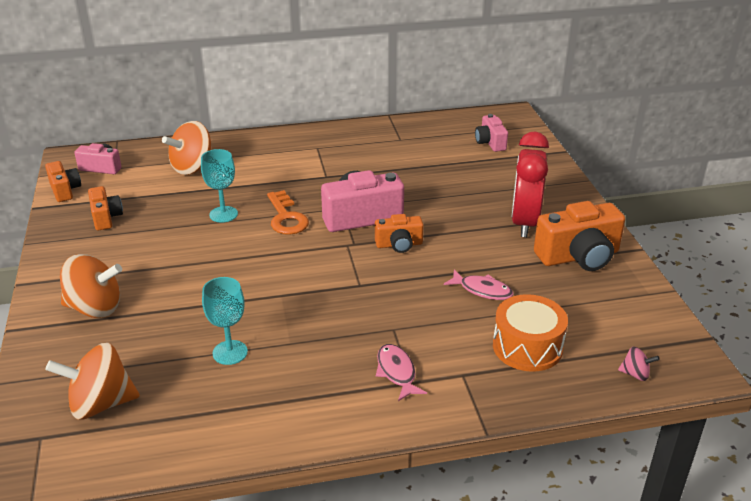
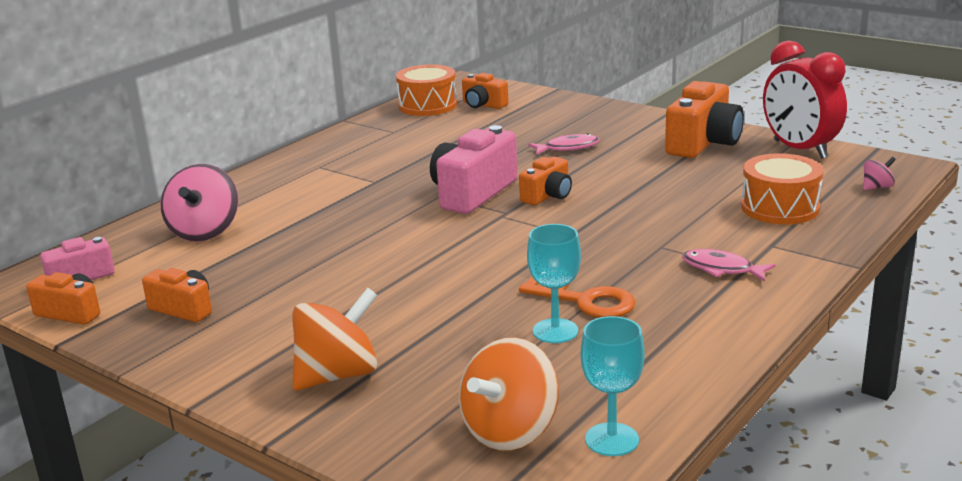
camera: 40 degrees left, 10 degrees down
(192, 167) = (205, 232): orange spinning top -> pink spinning top
(223, 214) = (325, 249): turquoise goblet -> turquoise goblet (612, 439)
(286, 218) = (399, 223): orange key -> orange key (586, 301)
(455, 126) = (427, 105): none -> orange drum
(482, 290) = (677, 192): pink fish -> pink fish (568, 148)
(490, 142) = (483, 105): pink camera -> orange camera
(524, 222) = (620, 141): red clock -> red clock (799, 149)

